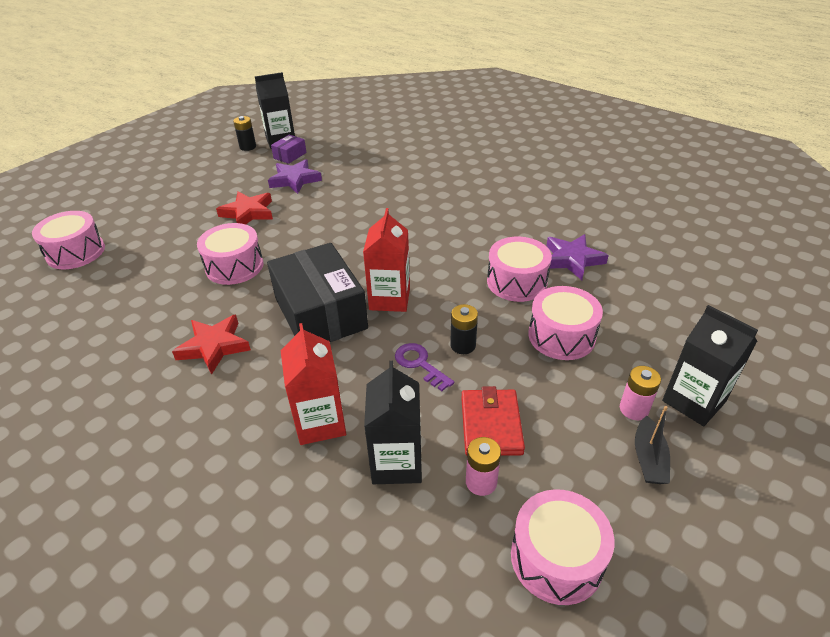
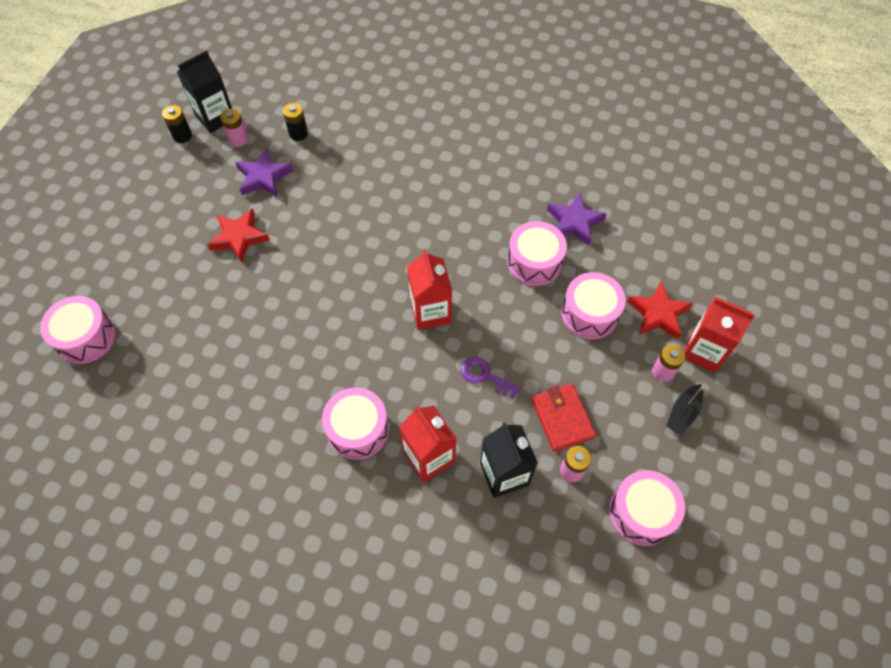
camera: 20 degrees left, 20 degrees up
(214, 346) = (298, 410): red star -> red star (658, 313)
(234, 266) = (264, 312): pink drum -> pink drum (358, 429)
(290, 155) = (238, 139): purple box -> pink battery
(320, 313) = (375, 346): black box -> none
(463, 345) = (513, 346): black battery -> black battery (298, 134)
(648, 458) = (683, 413): black boat -> black boat turned 45 degrees clockwise
(693, 401) = (704, 351): black carton -> red carton

